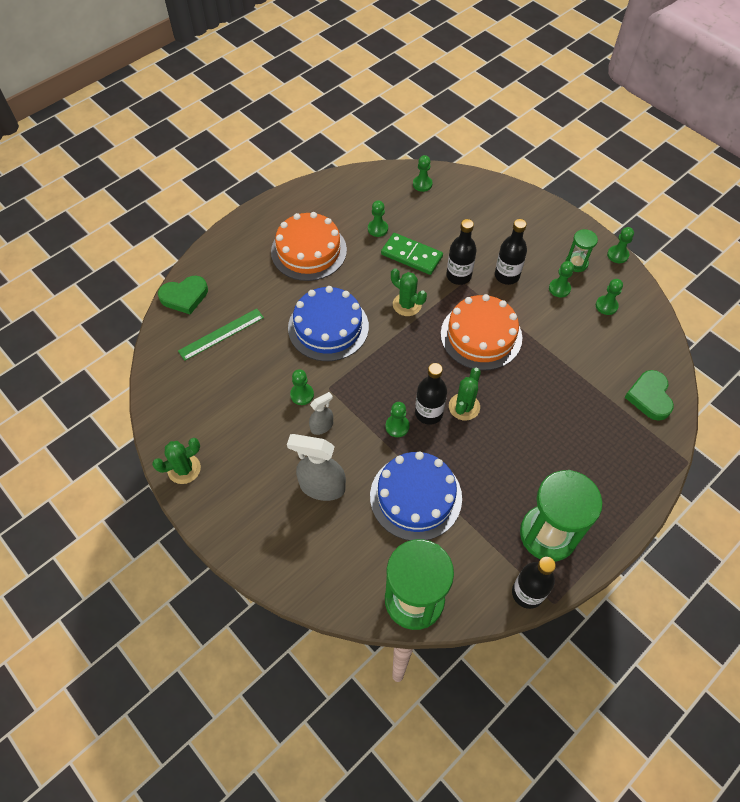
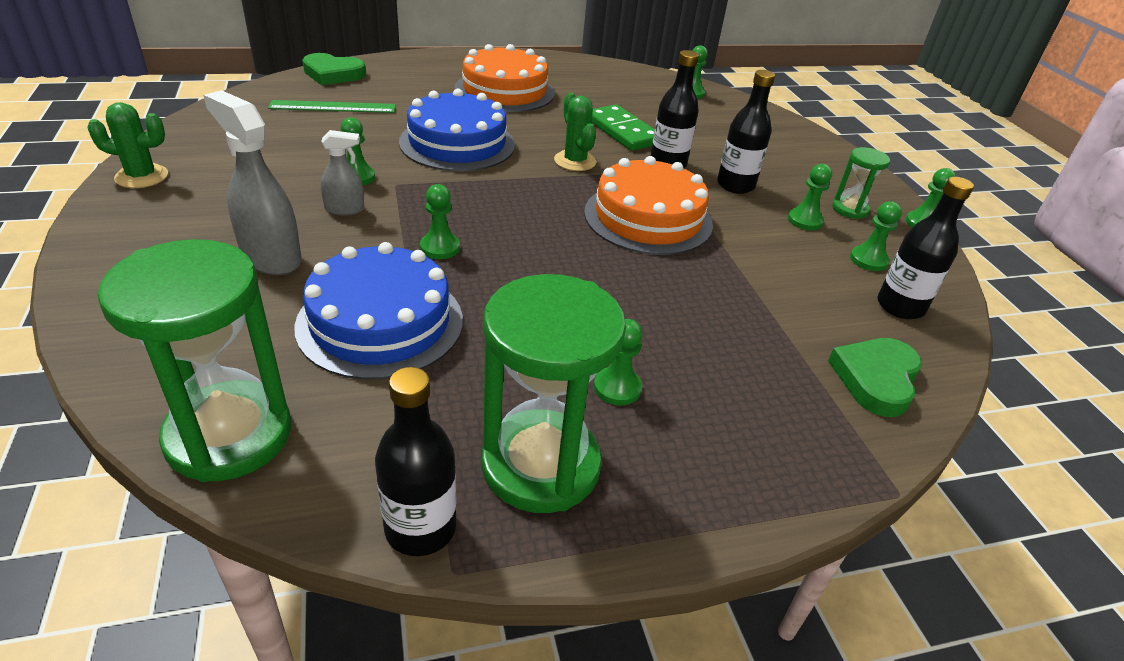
camera: 25 degrees right, 20 degrees down
(377, 229) = (602, 103): green pawn -> green pawn (617, 388)
(429, 413) = (497, 253): black bottle -> black bottle (900, 306)
(464, 407) = (554, 268): green cactus -> none

